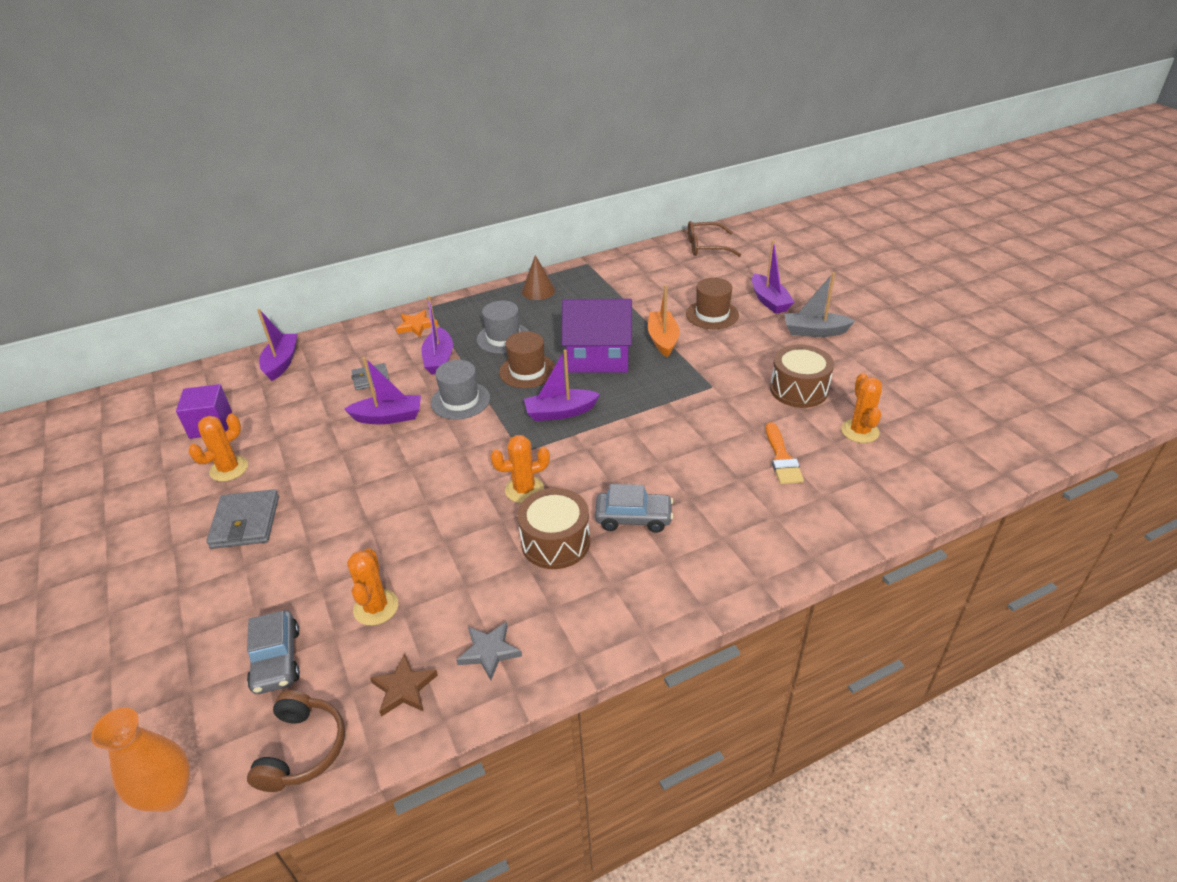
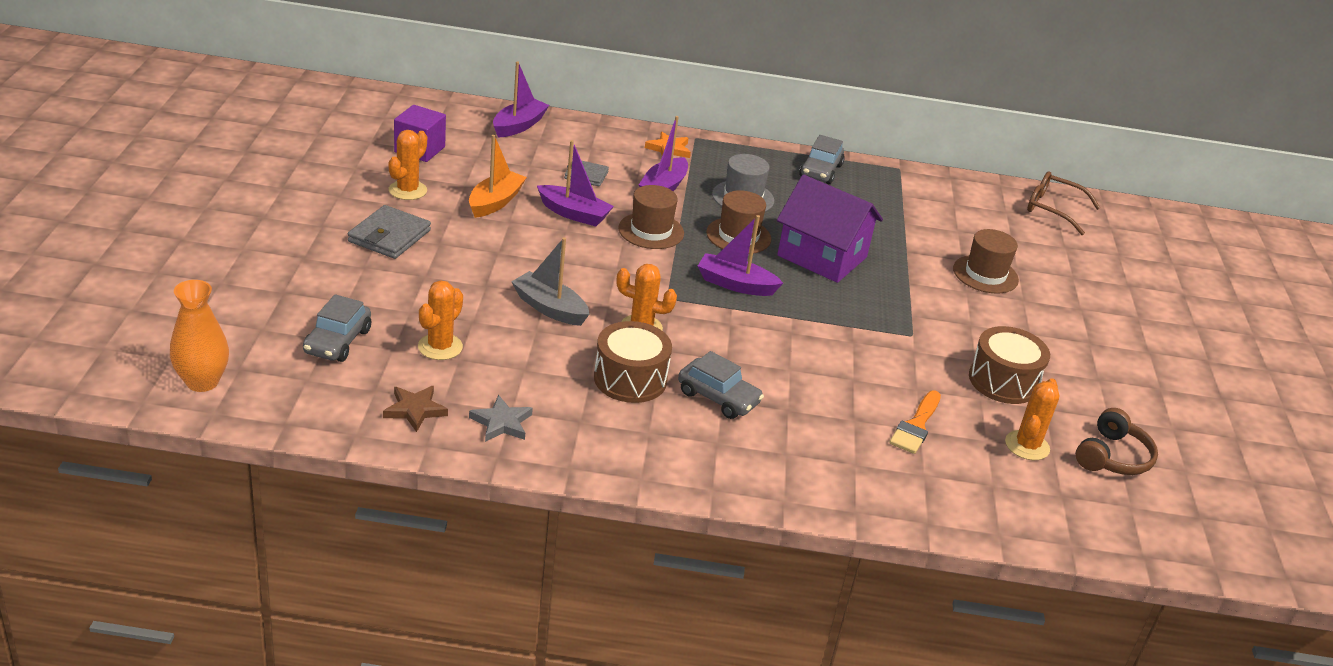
camera: 25 degrees right, 5 degrees down
(229, 469) = (407, 190): orange cactus -> orange cactus turned 45 degrees counterclockwise
(302, 749) = (310, 406): brown headphones -> brown headphones (1112, 457)
(460, 400) = (651, 231): grey hat -> brown hat
(538, 291) = (820, 171): brown cone -> grey car
(663, 339) = (905, 272): orange boat -> orange boat (495, 202)
(769, 301) = (1066, 291): purple boat -> none
(814, 331) = (1085, 341): grey boat -> grey boat (549, 308)

